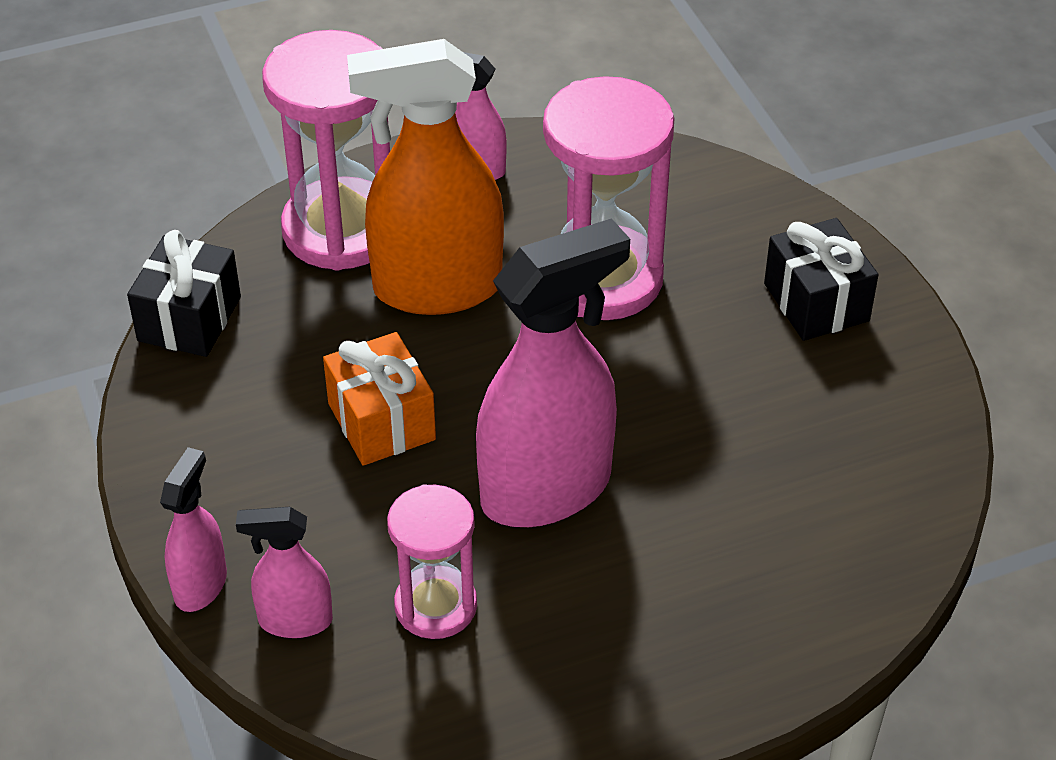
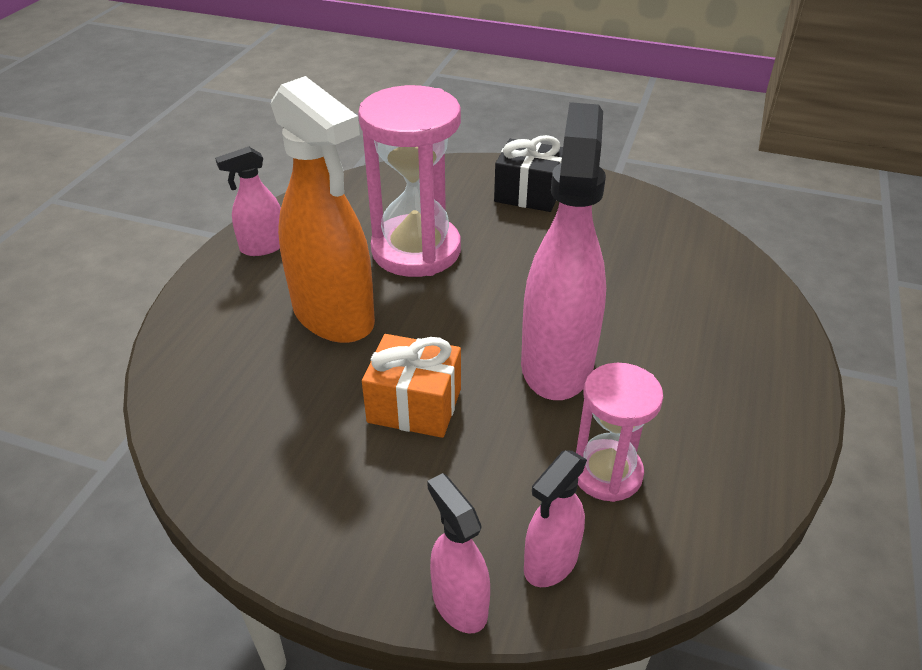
camera: 50 degrees left, 5 degrees down
(189, 319) = (192, 451): black gift -> none
(341, 229) = (225, 328): pink hourglass -> none
(436, 288) = (334, 316): orange spray bottle -> orange spray bottle turned 75 degrees counterclockwise

